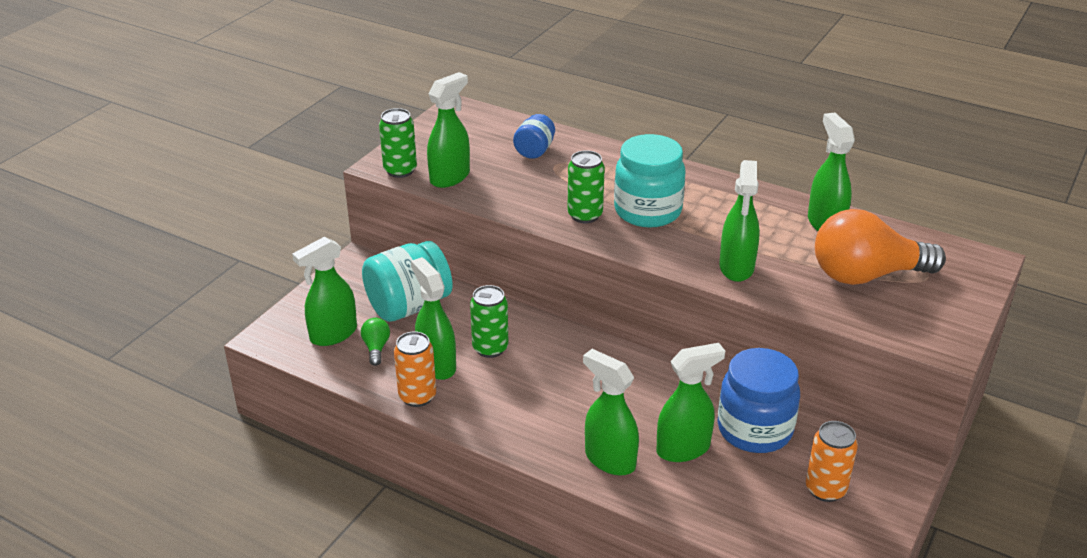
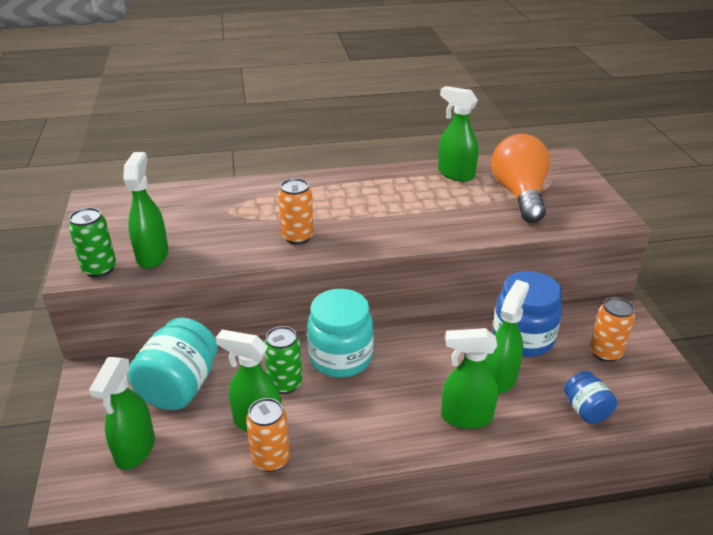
camera: 40 degrees left, 0 degrees up
(376, 348) = (189, 439): green light bulb -> none
(534, 151) = (200, 207): blue jar -> blue jar (586, 410)
(585, 215) = (297, 237): green can -> orange can
(647, 211) = (338, 214): turquoise jar -> turquoise jar (340, 357)
(736, 268) = (443, 226): green spray bottle -> none
(866, 275) = (519, 195): orange light bulb -> orange light bulb turned 135 degrees clockwise

